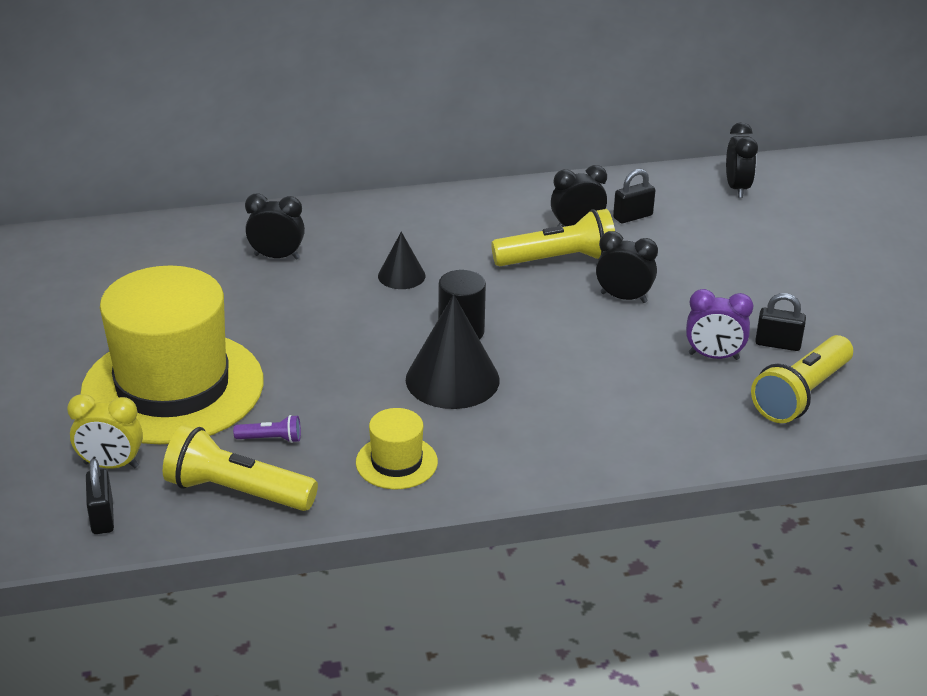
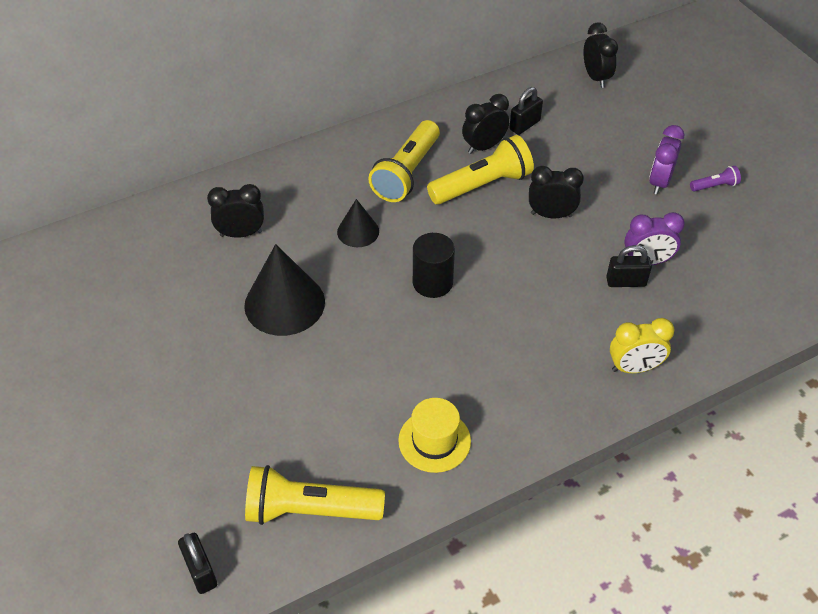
camera: 15 degrees left, 15 degrees up
(111, 465) = (185, 509): yellow clock -> yellow clock (634, 368)
(173, 387) = (206, 404): yellow hat -> none
(271, 439) = (316, 442): purple flashlight -> purple flashlight (714, 186)
(452, 379) = (445, 337): black cone -> black cone (284, 303)
(765, 290) = (659, 182): none -> purple clock
(777, 344) = (691, 237): black padlock -> black padlock (626, 282)
(801, 395) = (729, 286): yellow flashlight -> yellow flashlight (407, 173)

